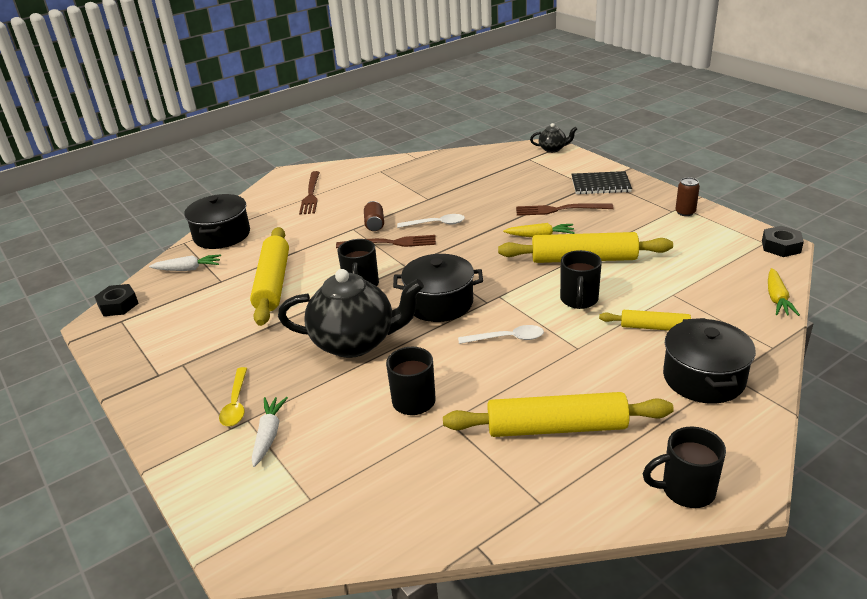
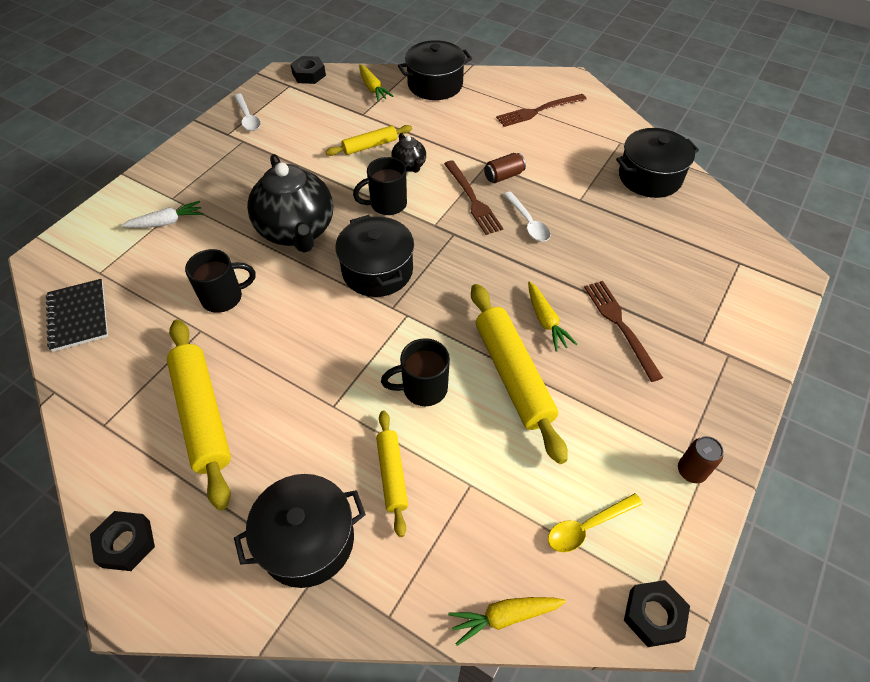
camera: 65 degrees right, 20 degrees up
(188, 269) = (373, 88): white carrot -> yellow carrot
(236, 404) = (200, 189): yellow spoon -> yellow spoon (587, 526)
(272, 283) = (370, 146): yellow rolling pin -> yellow rolling pin, size x0.56
(427, 169) = (649, 177): none -> black pot
(507, 338) = (333, 341): white spoon -> white spoon (247, 118)
(553, 149) = (786, 280): black teapot -> black teapot (409, 166)
(600, 185) = (713, 355): black notebook -> black notebook (79, 316)
(685, 490) = (126, 543): black mug -> black nut

